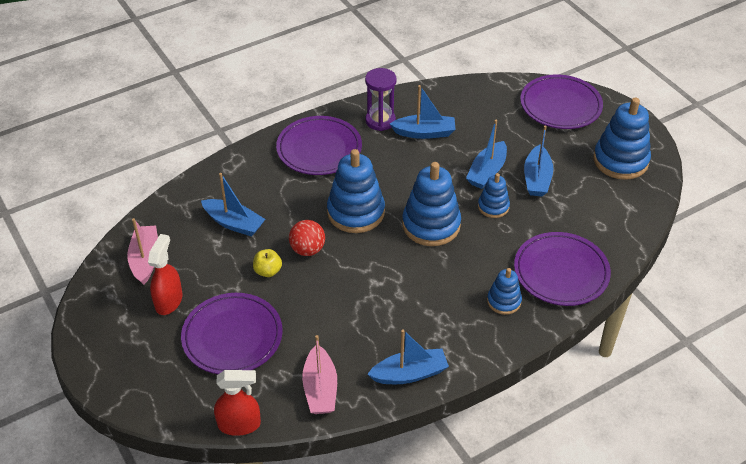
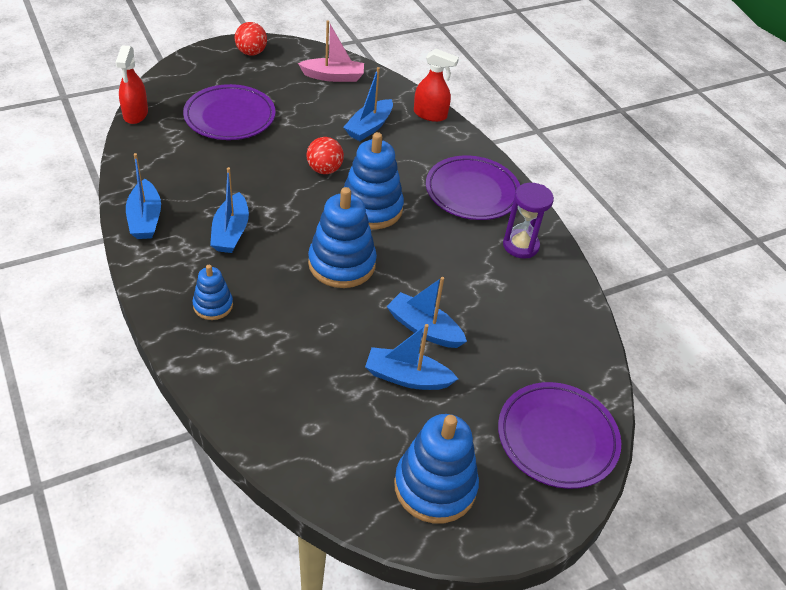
camera: 90 degrees right, 0 degrees up
(100, 339) = (251, 52): none -> red ball
(169, 301) = (282, 86): red spray bottle -> red spray bottle (430, 114)
(268, 271) = (302, 142): yellow apple -> none
(320, 389) = (152, 161): pink boat -> none
(424, 133) = (498, 281): blue boat -> blue boat (231, 232)
(493, 207) = (362, 323): blue stacking toy -> none
(561, 272) = (241, 367): purple plate -> none

